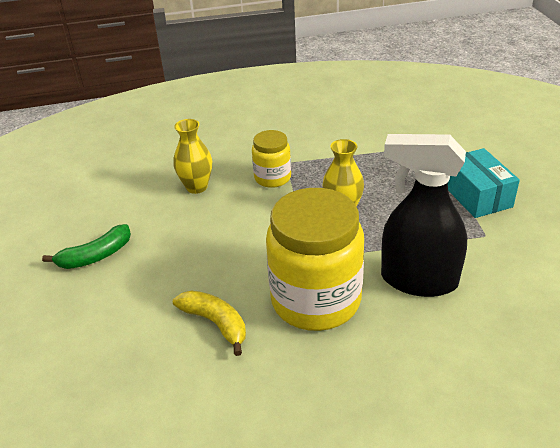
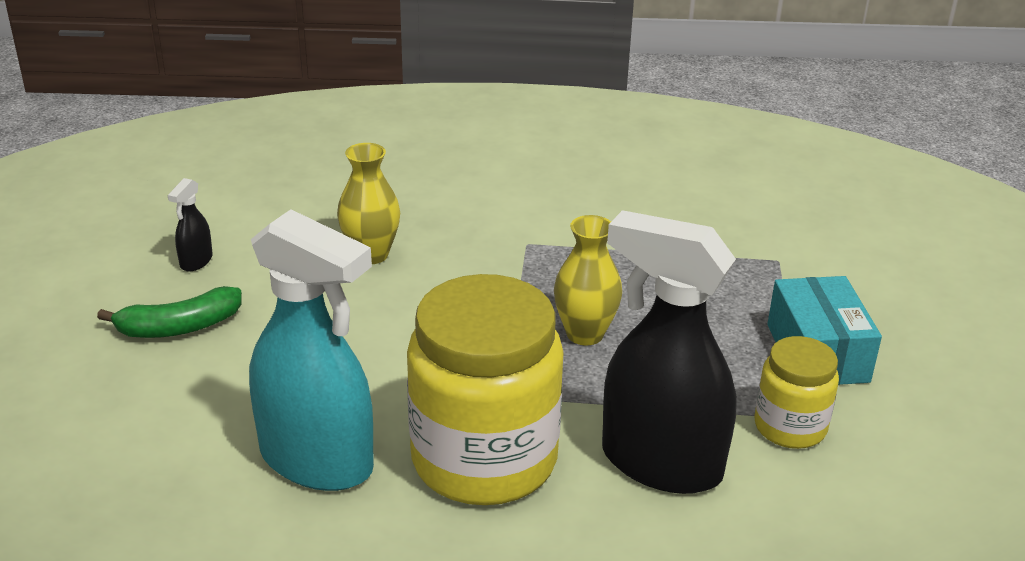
camera: 10 degrees right, 5 degrees down
(90, 212) = (196, 261): none -> black spray bottle
(215, 323) = (317, 461): yellow banana -> turquoise spray bottle
(272, 178) = (495, 263): yellow jar -> yellow jar (790, 427)

